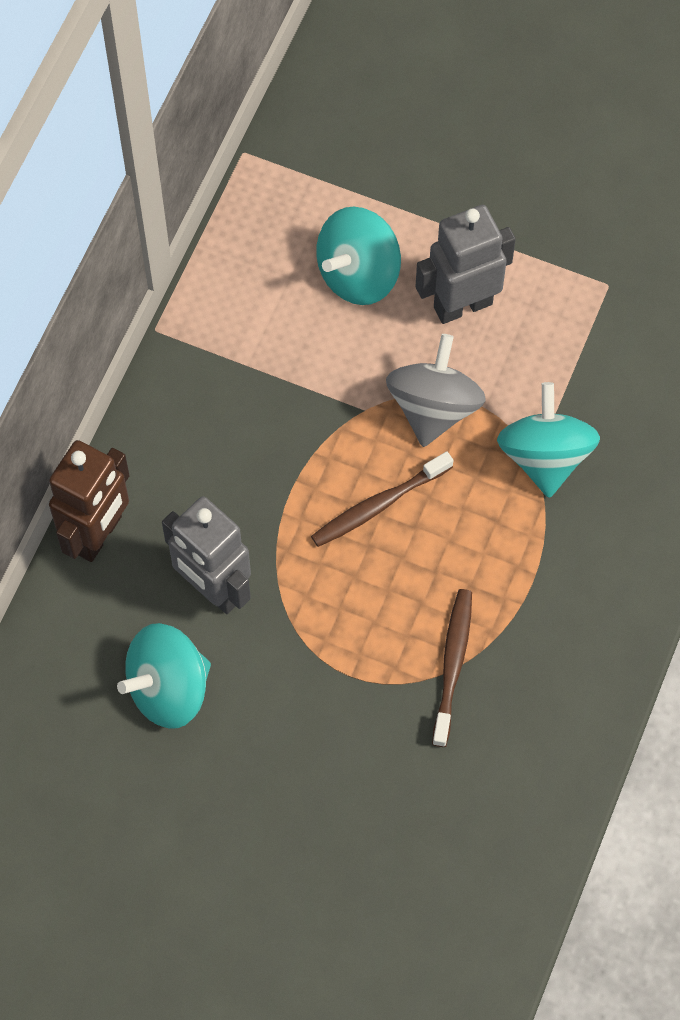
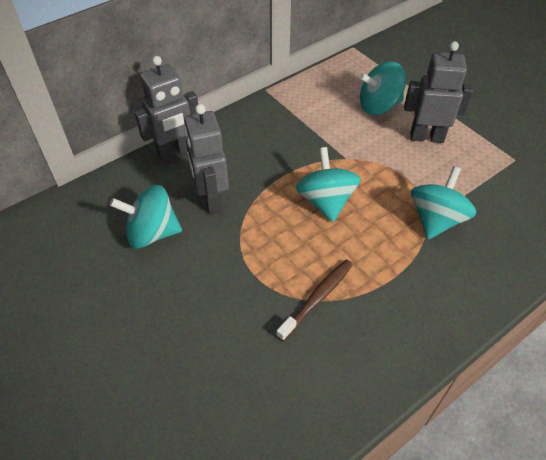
camera: 30 degrees right, 15 degrees down
(98, 534) = (175, 152): brown robot -> grey robot
(378, 505) = (326, 201): brown toothbrush -> turquoise spinning top
(433, 408) = (384, 172): grey spinning top -> none

